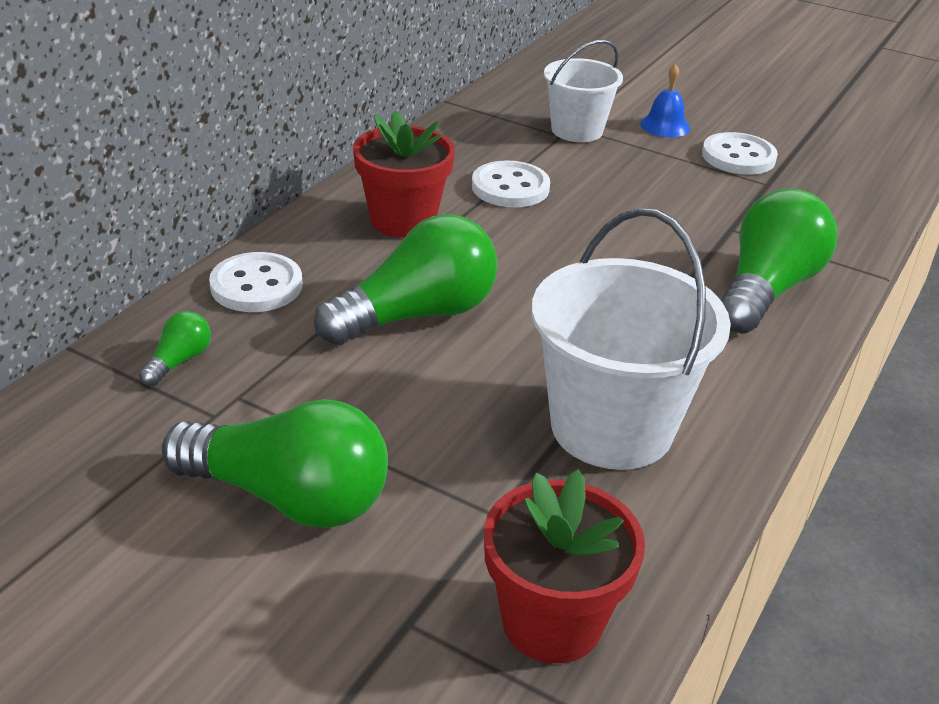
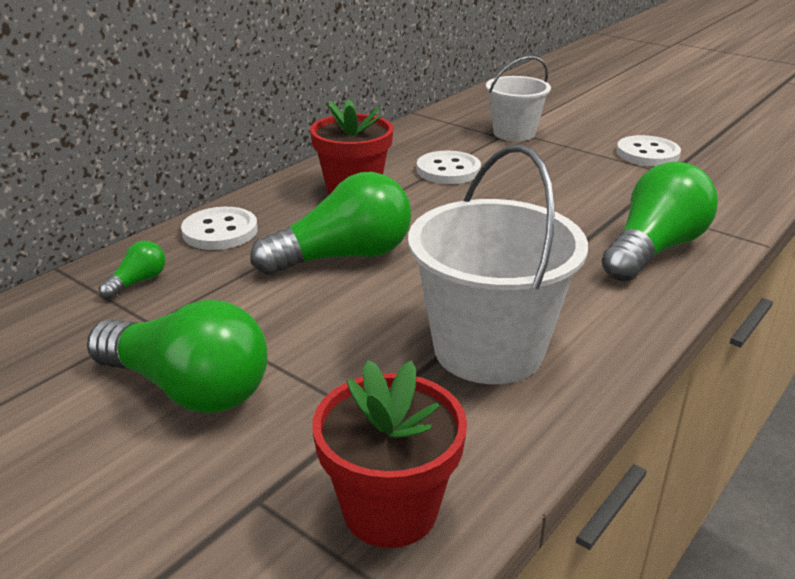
camera: 10 degrees right, 5 degrees down
(665, 126) = (589, 131): blue bell -> none

